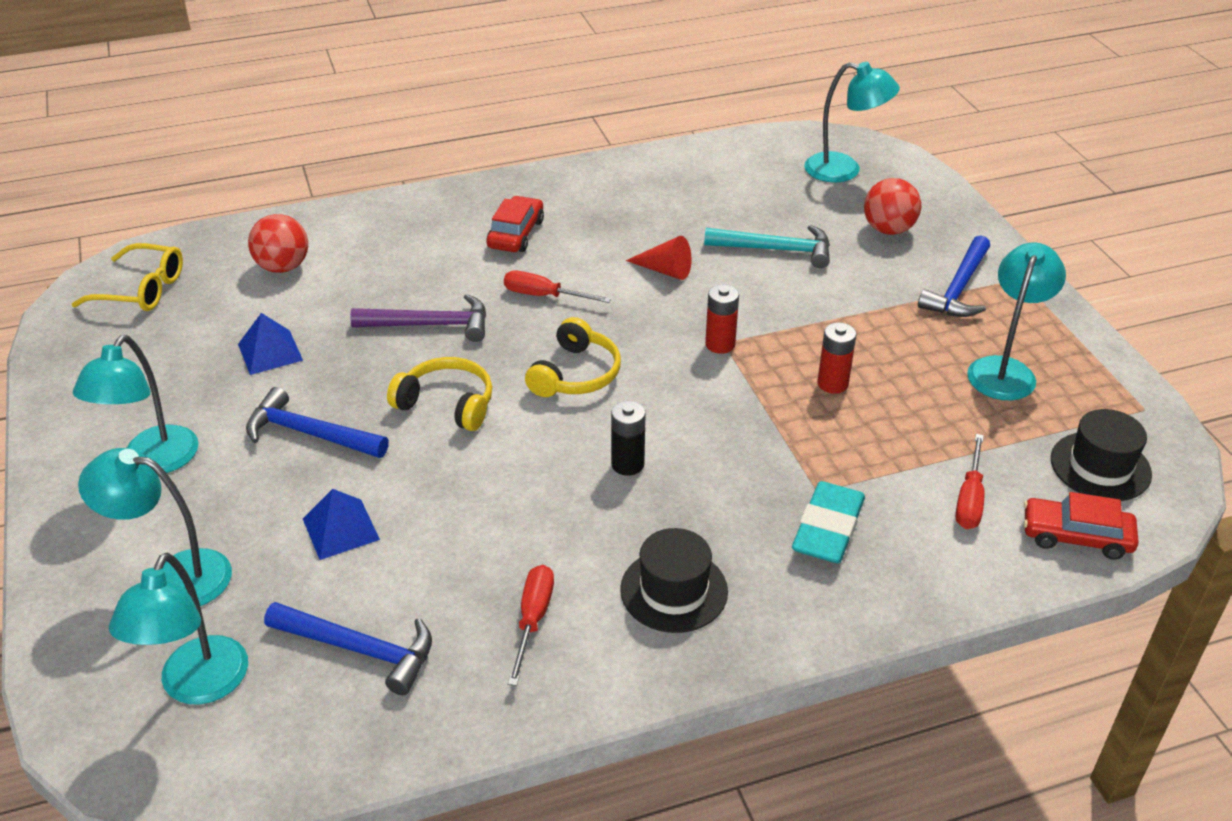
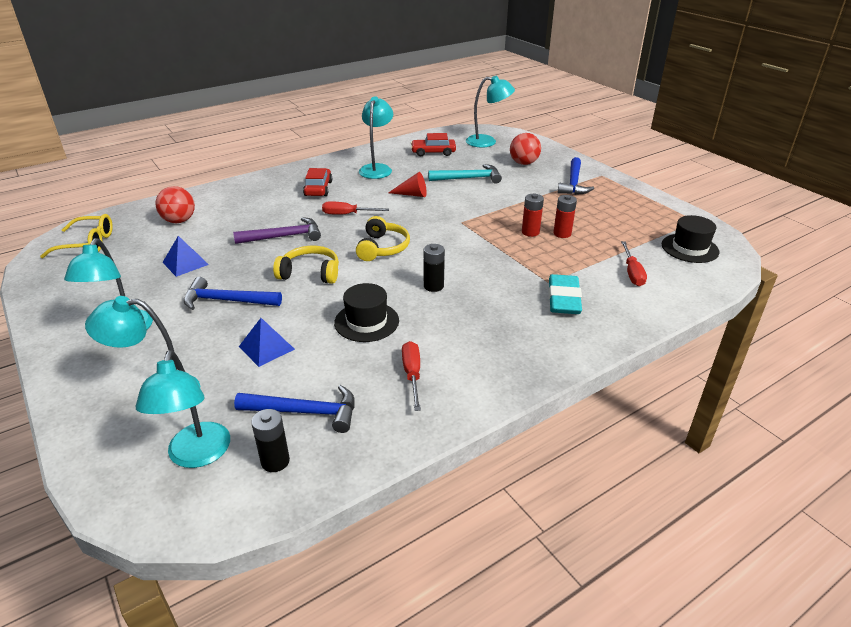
camera: 15 degrees left, 5 degrees down
(295, 719) = (275, 461): none -> black battery
(674, 590) = (491, 344): black hat -> black hat (366, 321)
(720, 344) = (459, 223): red battery -> red battery (562, 233)
(1005, 370) = (617, 214): turquoise lamp -> turquoise lamp (377, 168)
(1076, 536) = (696, 281): red car -> red car (433, 152)

